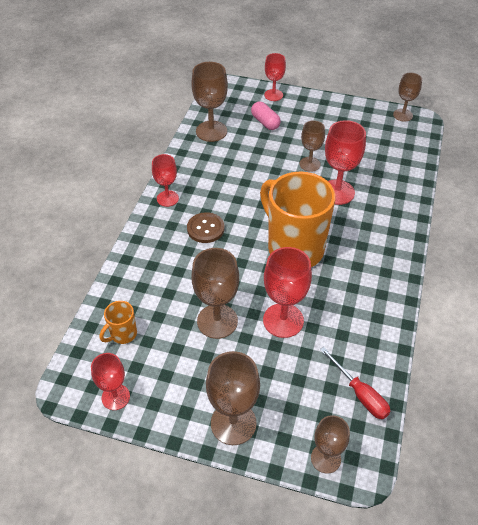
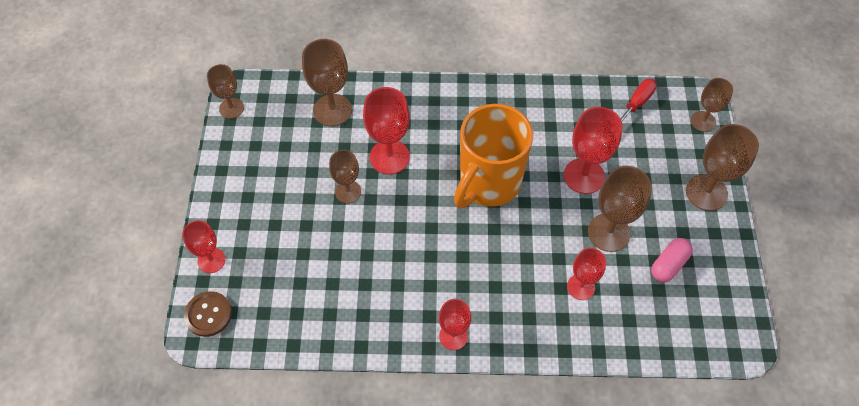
camera: 105 degrees left, 10 degrees up
(115, 397) = (729, 297): red goblet -> red goblet (581, 287)
(123, 334) = (661, 316): orange mug -> none
(205, 229) = (489, 278): brown button -> brown button (208, 314)
(211, 131) = (308, 321): brown goblet -> brown goblet (332, 110)
(265, 122) = (275, 258): pink capsule -> pink capsule (669, 265)

